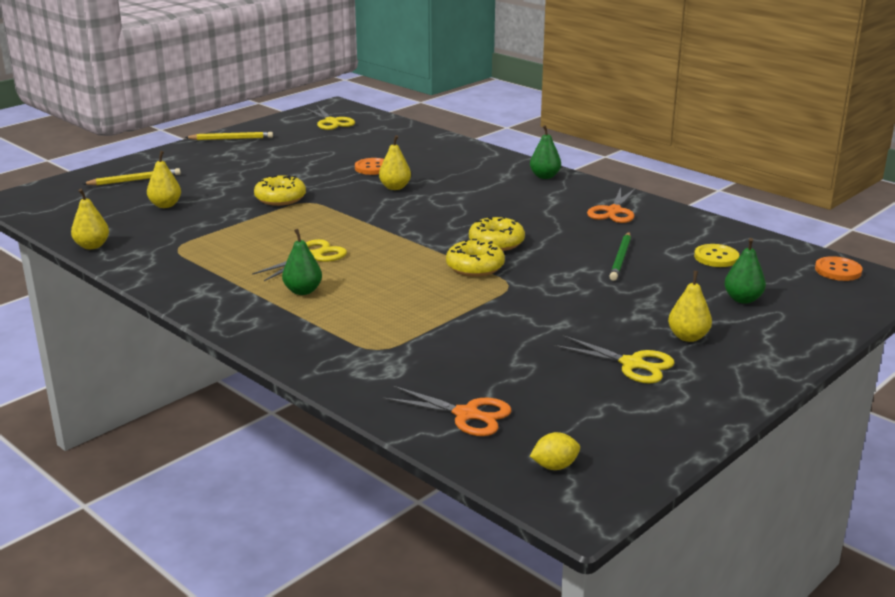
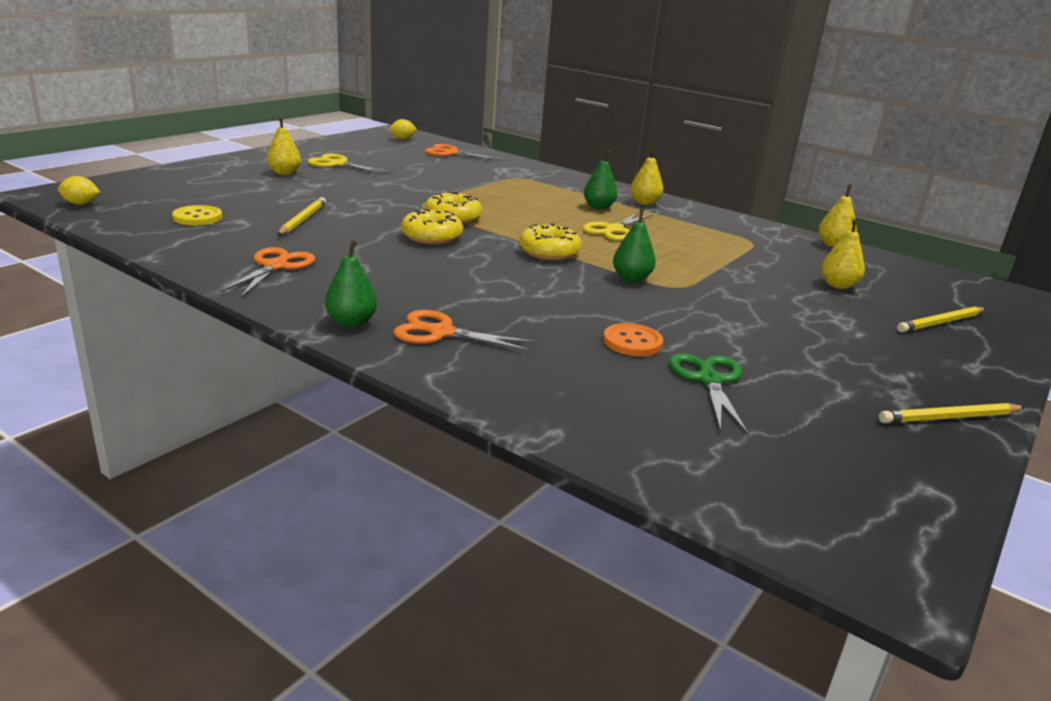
camera: 170 degrees right, 0 degrees up
(280, 198) = (714, 292): yellow donut -> yellow donut (549, 252)
(331, 122) = (823, 484): yellow scissors -> none
(343, 152) = (709, 380): none -> green scissors
(395, 187) = (577, 306): yellow pear -> yellow pear (644, 202)
(489, 172) = (441, 333): none -> orange scissors
(620, 258) = (302, 220): green pencil -> yellow pencil
(742, 299) = (212, 189): green pear -> green pear (631, 278)
(838, 270) = (81, 204): orange button -> yellow lemon

